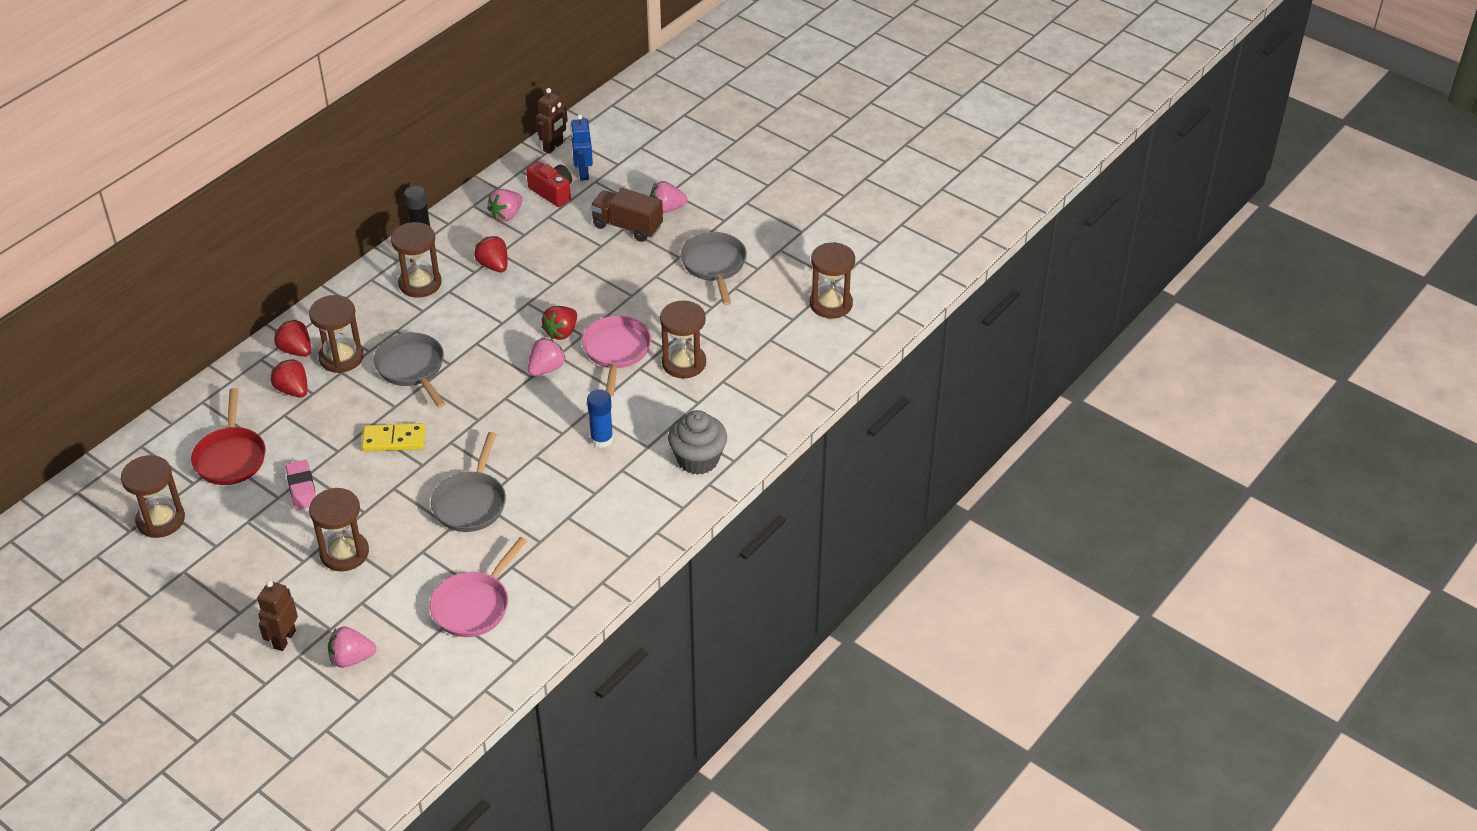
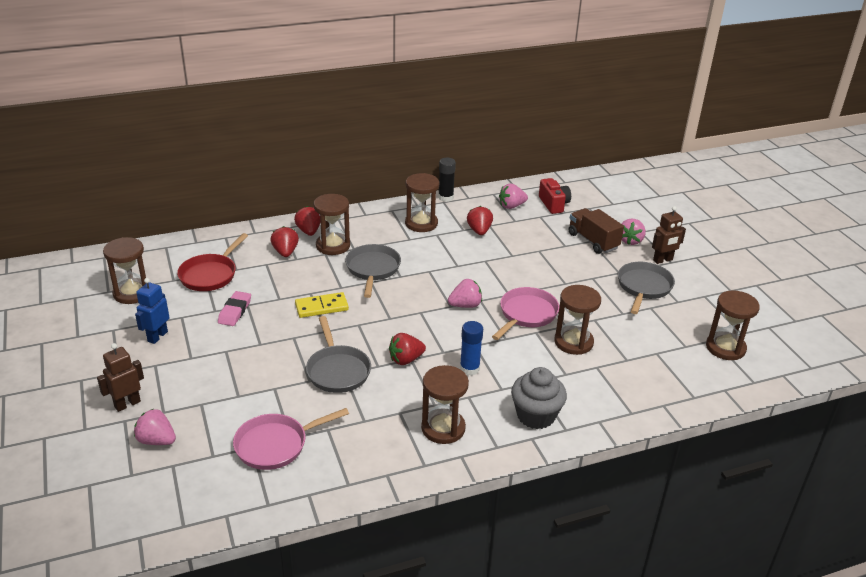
camera: 30 degrees right, 10 degrees down
(344, 553) = (222, 365): brown hourglass -> brown hourglass (443, 428)
(394, 439) = (321, 307): yellow domino -> yellow domino turned 45 degrees counterclockwise
(471, 503) = (337, 370): grey pan -> grey pan turned 60 degrees counterclockwise
(553, 147) = (574, 180): brown robot -> brown robot (663, 260)
(561, 332) = (495, 287): red strawberry -> red strawberry (406, 359)
(583, 173) = (584, 201): blue robot -> blue robot (157, 336)
(666, 209) = (630, 241): pink strawberry -> pink strawberry turned 90 degrees counterclockwise

